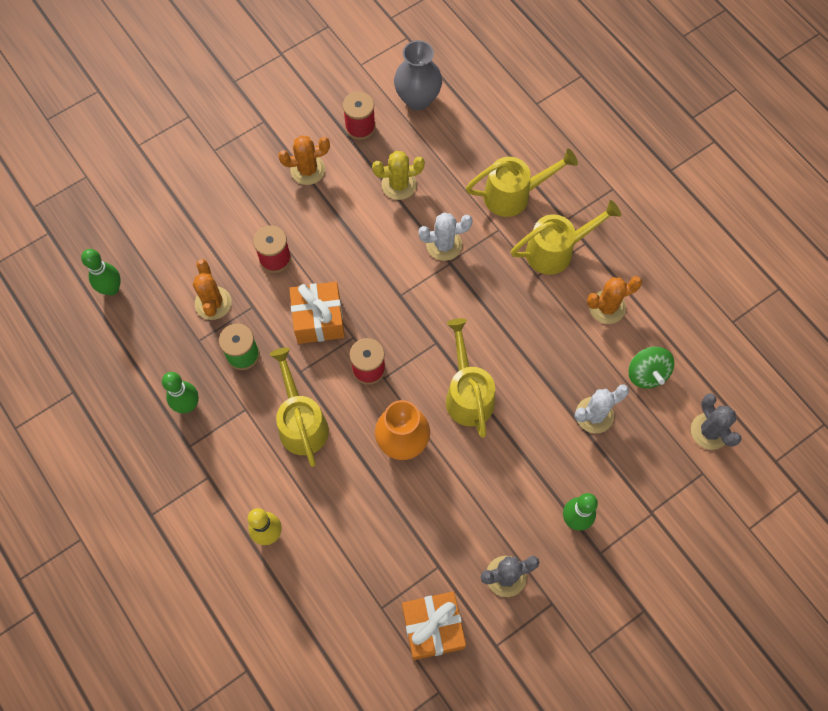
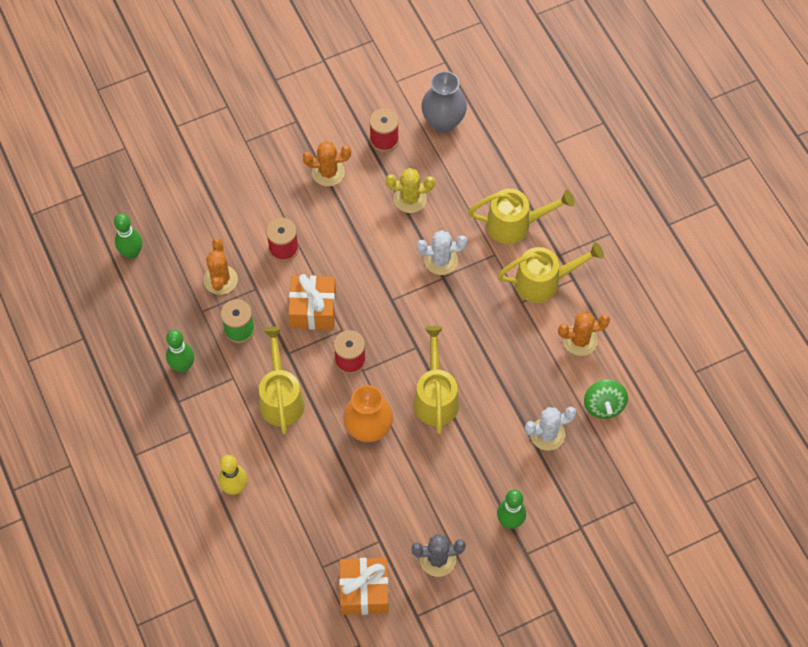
camera: 10 degrees right, 5 degrees down
(709, 431) = (650, 465): grey cactus -> none

